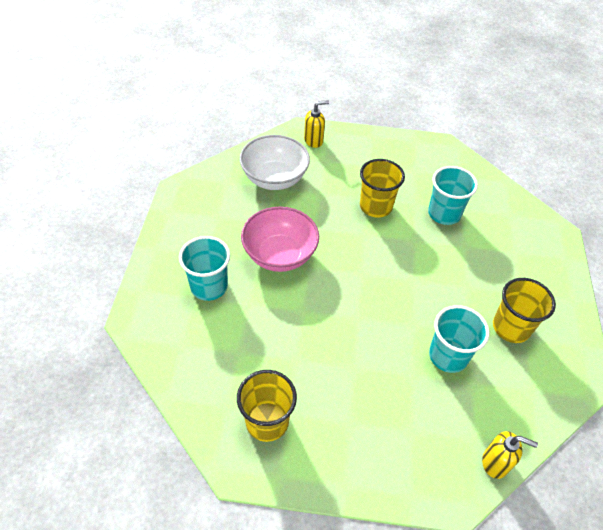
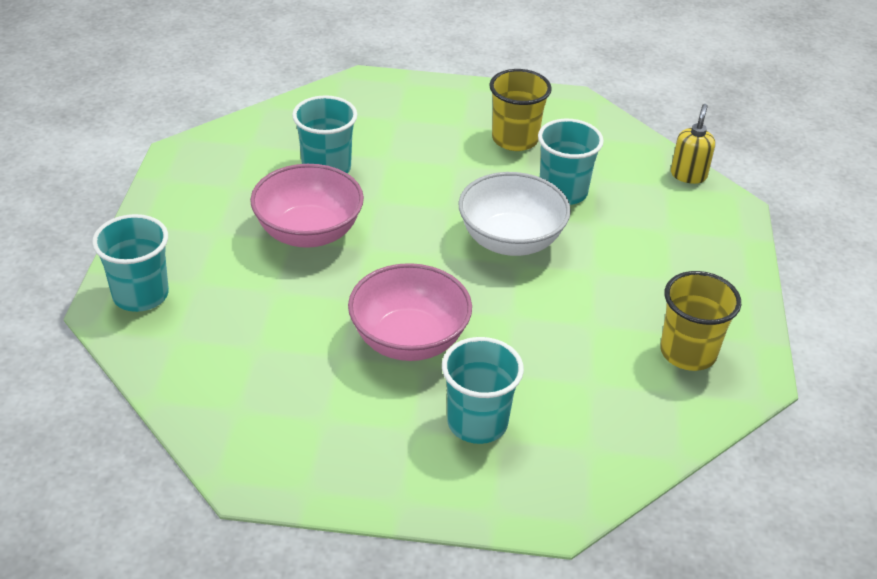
camera: 90 degrees left, 10 degrees down
(274, 178) = (234, 346): white bowl -> white bowl (510, 241)
(314, 140) = (140, 295): yellow soap dispenser -> turquoise cup
(375, 206) = (308, 232): yellow cup -> pink bowl

